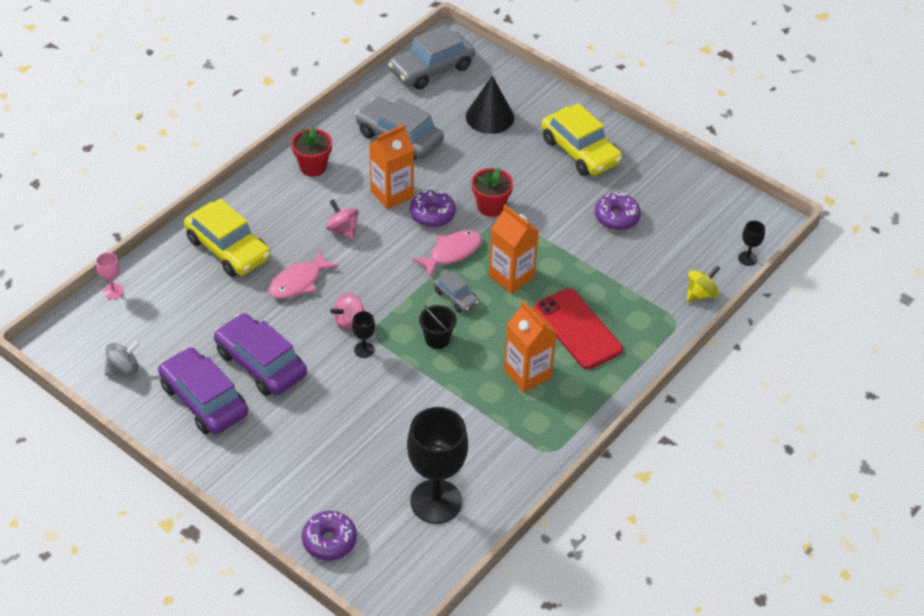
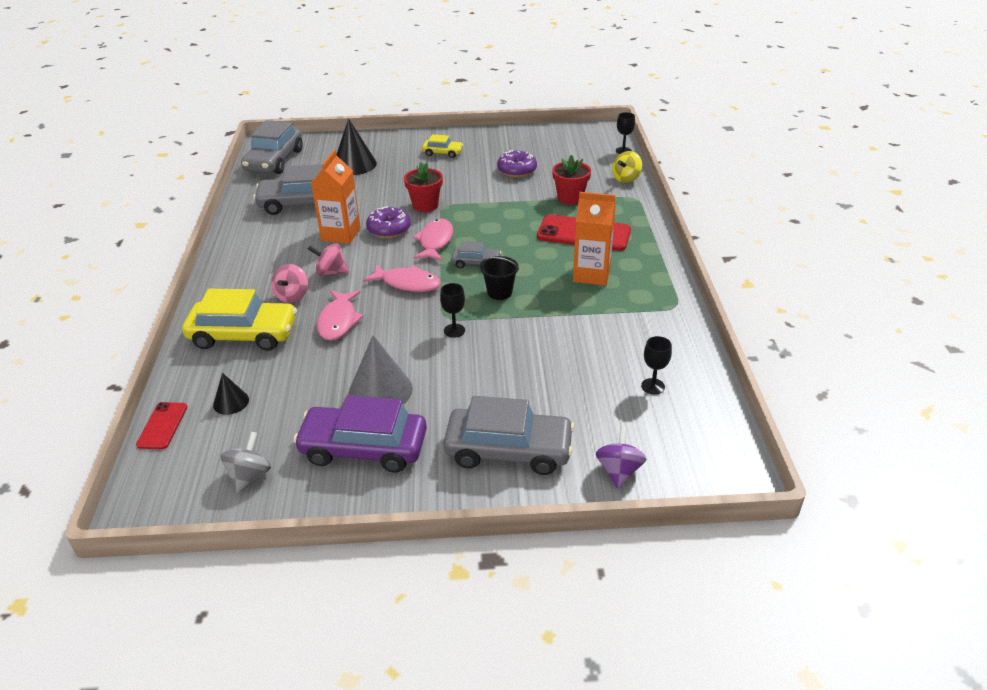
camera: 40 degrees left, 10 degrees down
(113, 291) = (162, 426): pink goblet -> red phone
(166, 302) = (231, 402): none -> black cone
(261, 363) = (380, 390): purple car -> grey cone
(283, 471) = (508, 450): none -> grey car
(313, 167) = (252, 250): red flower pot -> red flower pot (570, 198)
(329, 541) = (619, 471): purple donut -> purple spinning top
(349, 322) = (416, 321): pink spinning top -> pink spinning top (292, 296)
(383, 281) = (407, 283): none -> pink fish
(436, 501) = (653, 386): black goblet -> black goblet, size x0.42
(511, 276) = (497, 232): orange carton -> none
(580, 151) = (442, 153): yellow car -> yellow car, size x0.51
(700, 294) = (626, 178): yellow spinning top -> yellow spinning top turned 150 degrees counterclockwise

